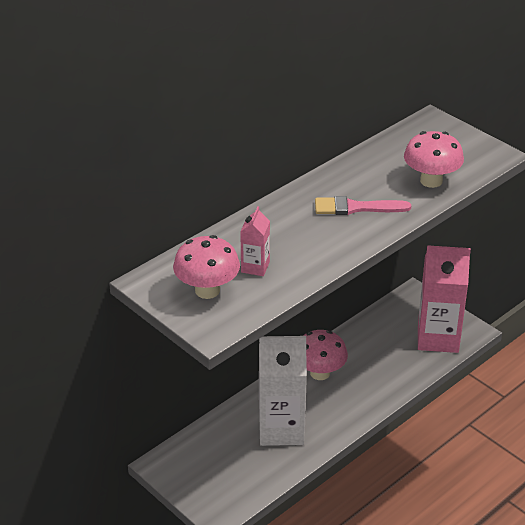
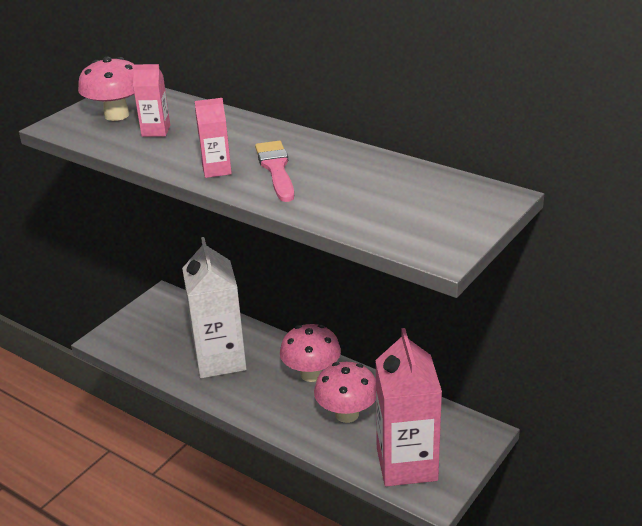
camera: 80 degrees right, 5 degrees down
(346, 237) = (216, 170): none -> pink carton
(431, 181) = (352, 209): pink mushroom -> pink mushroom (347, 414)

